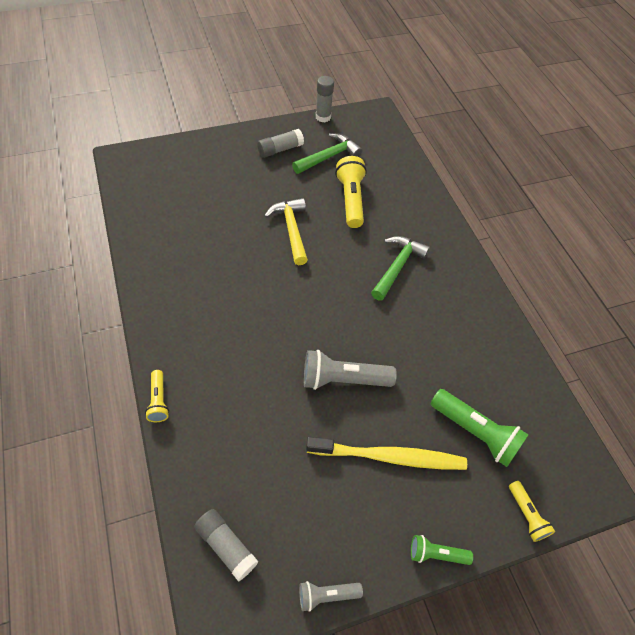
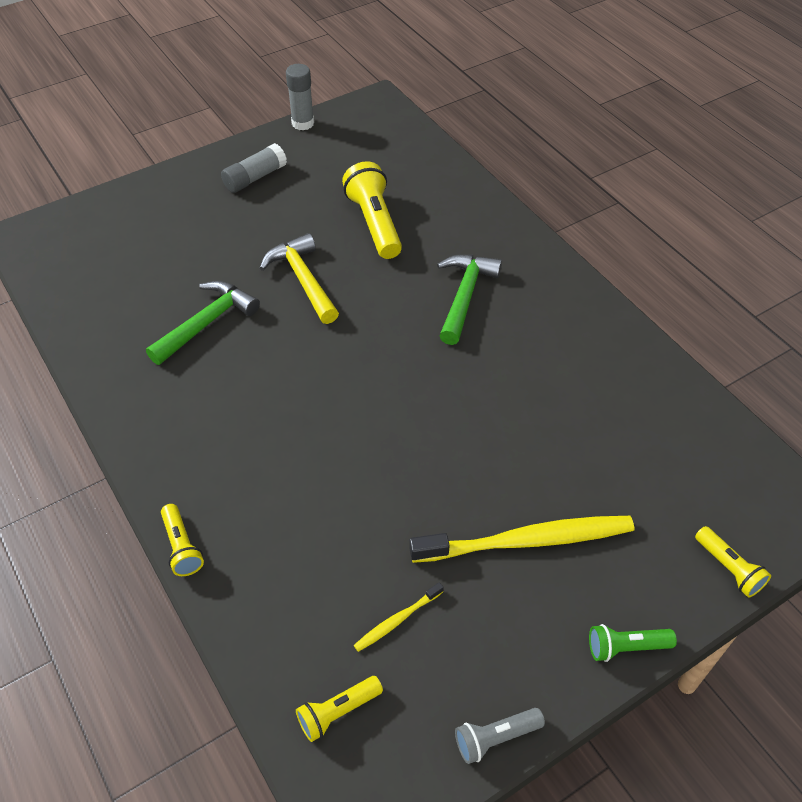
camera: 10 degrees left, 5 degrees down
(226, 546) = (337, 712): grey glue stick -> yellow flashlight
(284, 491) = (396, 621): none -> yellow toothbrush
(329, 156) = (327, 173): green hammer -> green hammer (207, 323)
(343, 379) = (434, 457): grey flashlight -> none
(475, 432) = (632, 482): green flashlight -> none

